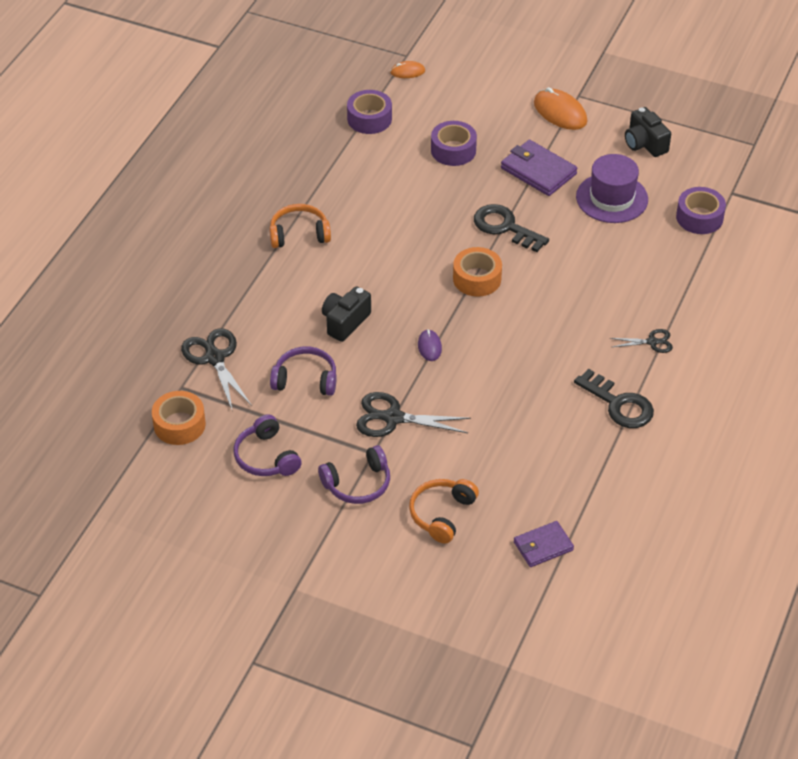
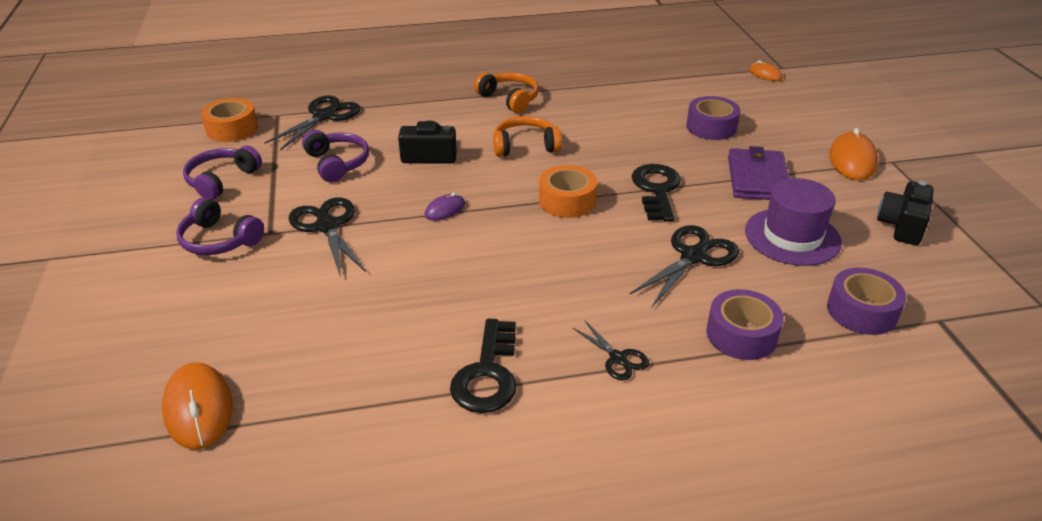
camera: 55 degrees right, 10 degrees down
(369, 119) = (684, 79): purple tape -> purple tape (741, 335)
(442, 514) = (207, 309): orange headphones -> orange headphones (525, 146)
(543, 546) = (198, 408): purple wallet -> orange mouse
(591, 255) = (693, 256): none -> black scissors

